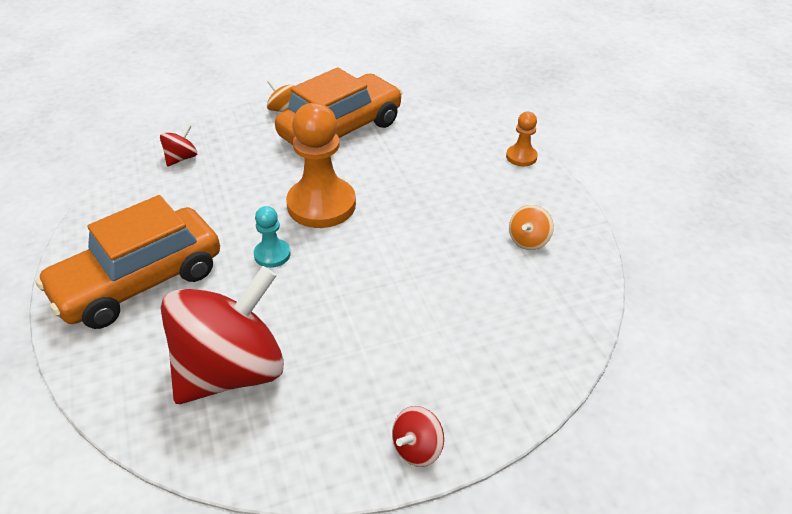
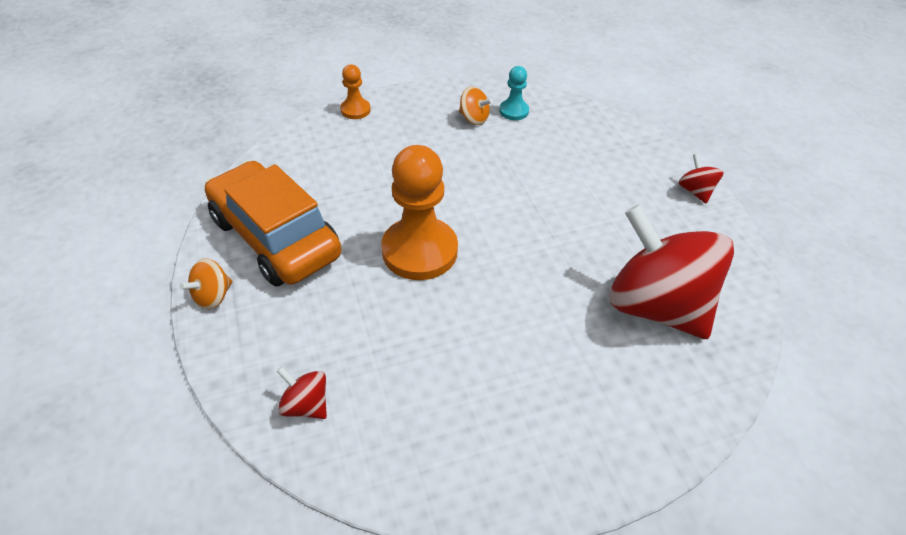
camera: 90 degrees left, 5 degrees up
(139, 282) = (553, 407): orange car -> none
(272, 254) = (500, 287): turquoise pawn -> turquoise pawn (514, 111)
(417, 448) = (695, 191): red spinning top -> red spinning top turned 150 degrees counterclockwise

